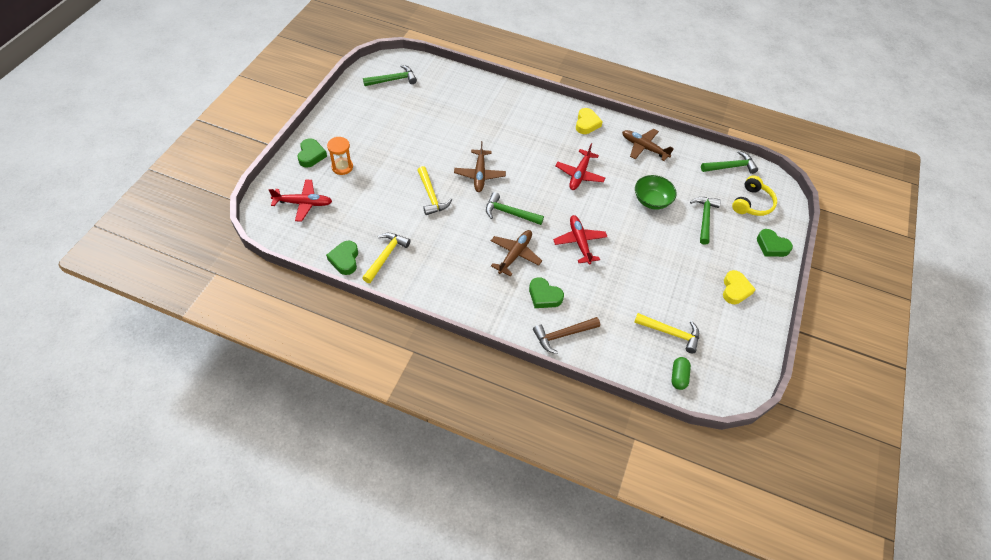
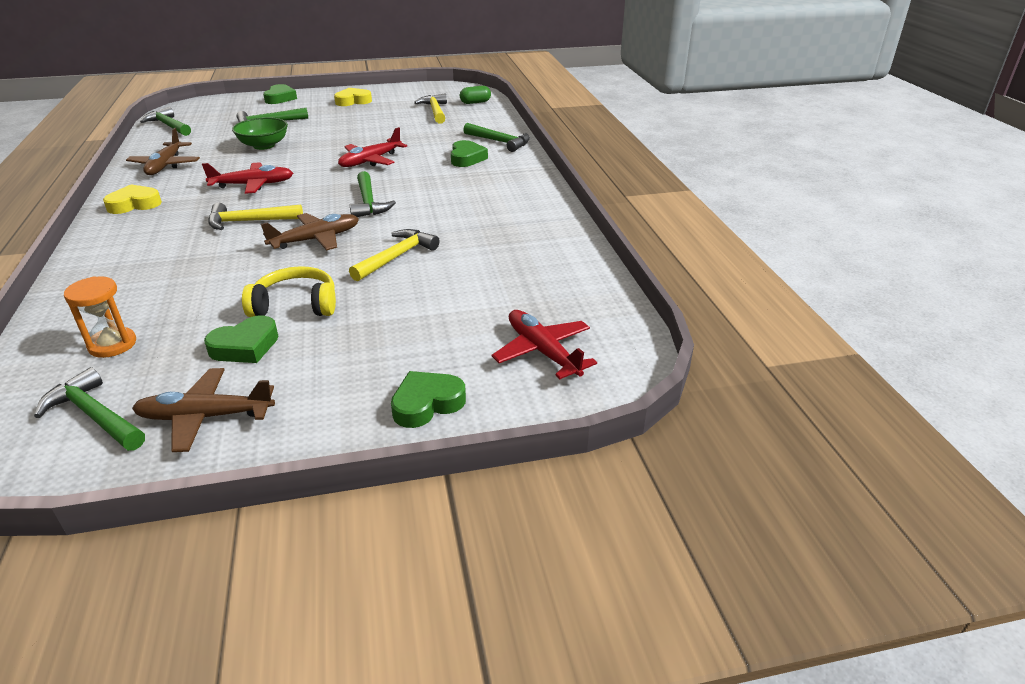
camera: 120 degrees left, 20 degrees down
(342, 167) = (420, 354): orange hourglass -> orange hourglass (112, 344)
(345, 259) = (585, 271): green heart -> green heart (245, 346)
(385, 256) = (539, 248): yellow hammer -> yellow hammer (249, 221)
(515, 255) = (431, 183): brown plane -> brown plane (206, 417)
(563, 335) = (500, 142): brown hammer -> green hammer
(752, 203) = (224, 111): yellow headphones -> yellow headphones (295, 305)

